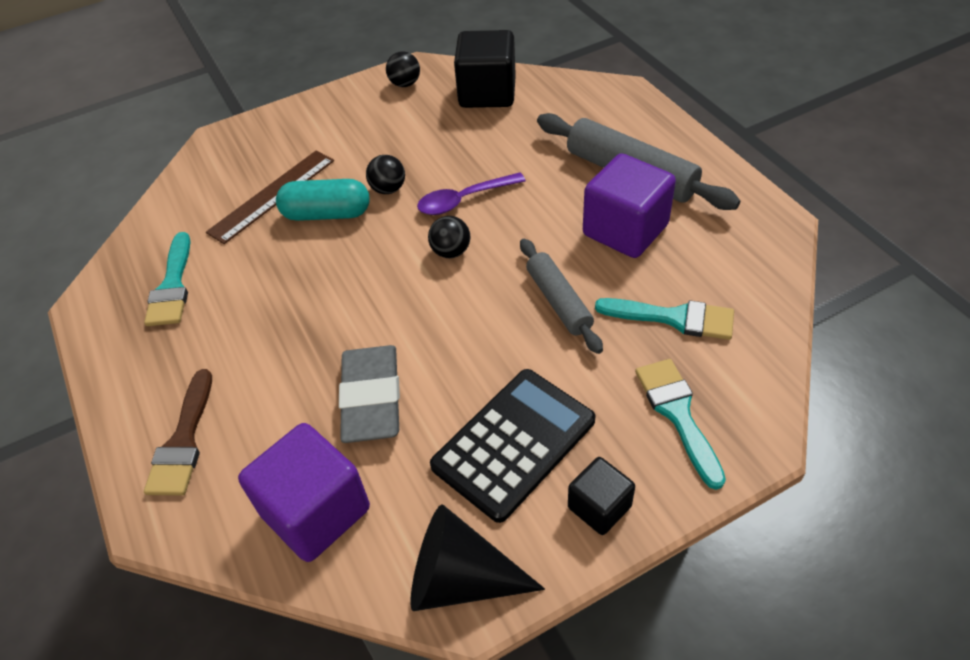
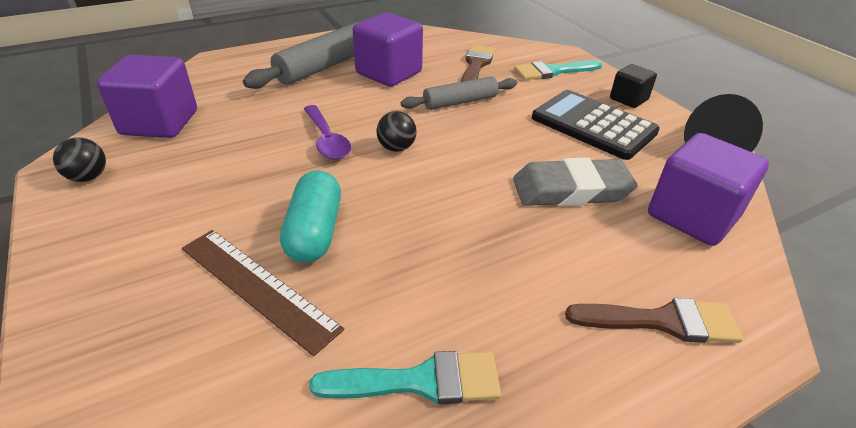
camera: 95 degrees left, 10 degrees down
(388, 189) = (289, 186): black ball -> none
(487, 93) = (160, 123): black cube -> purple cube
(674, 318) = (476, 65): turquoise brush -> brown brush

